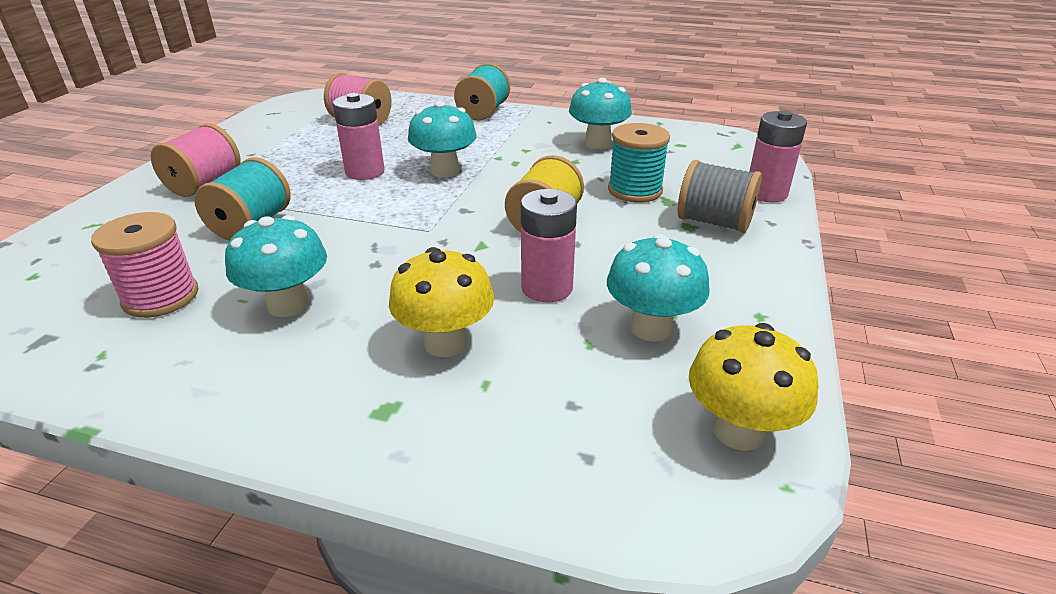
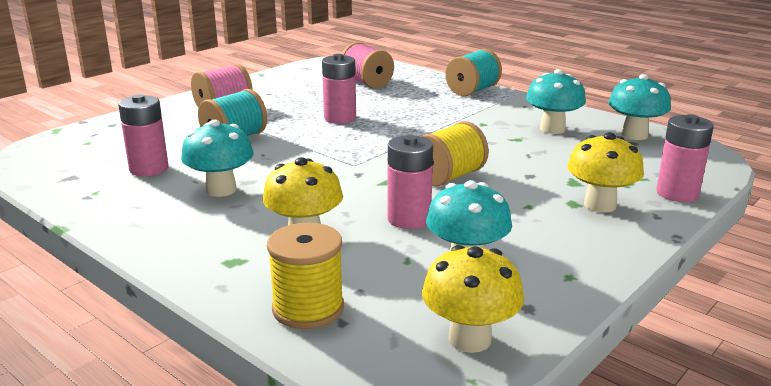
camera: 25 degrees right, 10 degrees down
(161, 297) = (149, 169): pink spool -> pink battery
(445, 171) = (401, 128): turquoise mushroom -> turquoise mushroom (634, 135)
(533, 451) = (308, 308): none -> yellow spool
(635, 190) = (550, 169): turquoise spool -> none
(714, 222) = (600, 205): grey spool -> yellow mushroom

